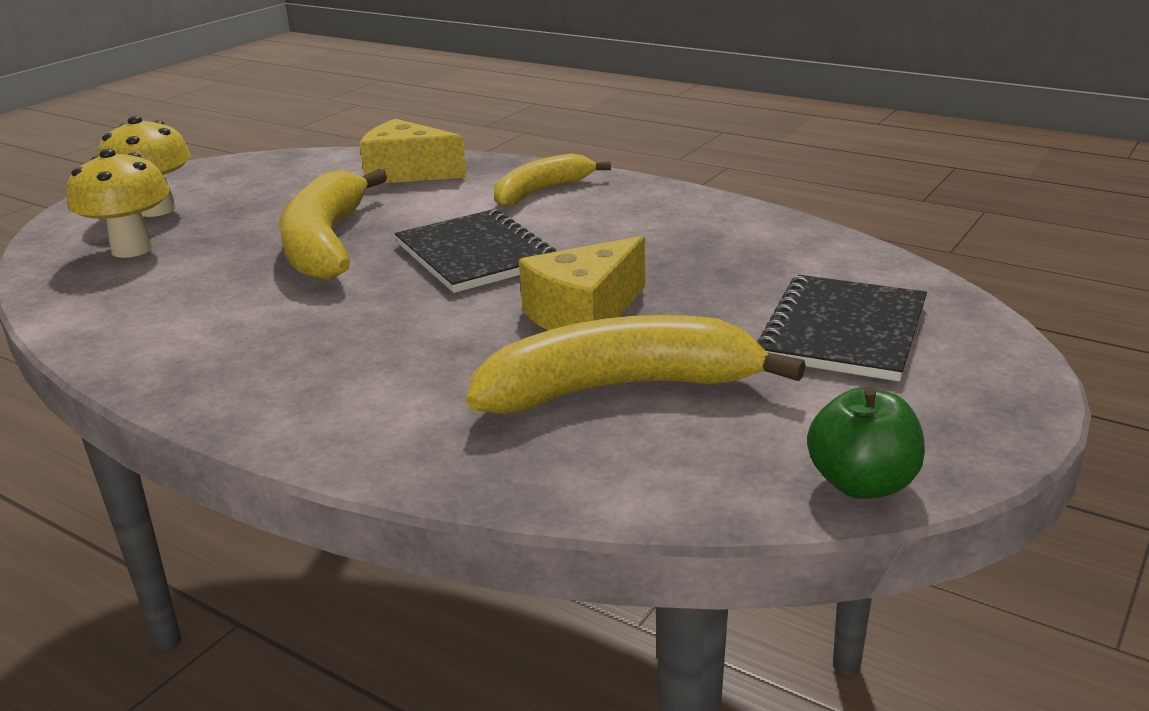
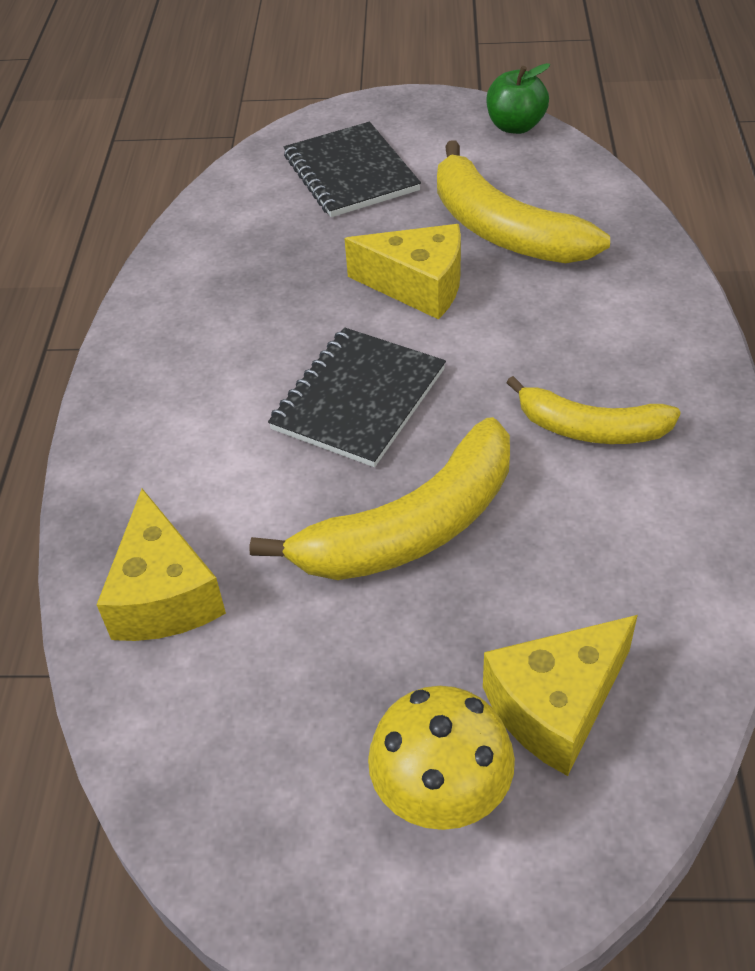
camera: 120 degrees left, 20 degrees up
(132, 249) = (556, 705): yellow mushroom -> yellow cheese
(541, 191) = (169, 436): yellow banana -> yellow banana (591, 429)
(844, 331) = (350, 173): black notebook -> black notebook turned 75 degrees clockwise

